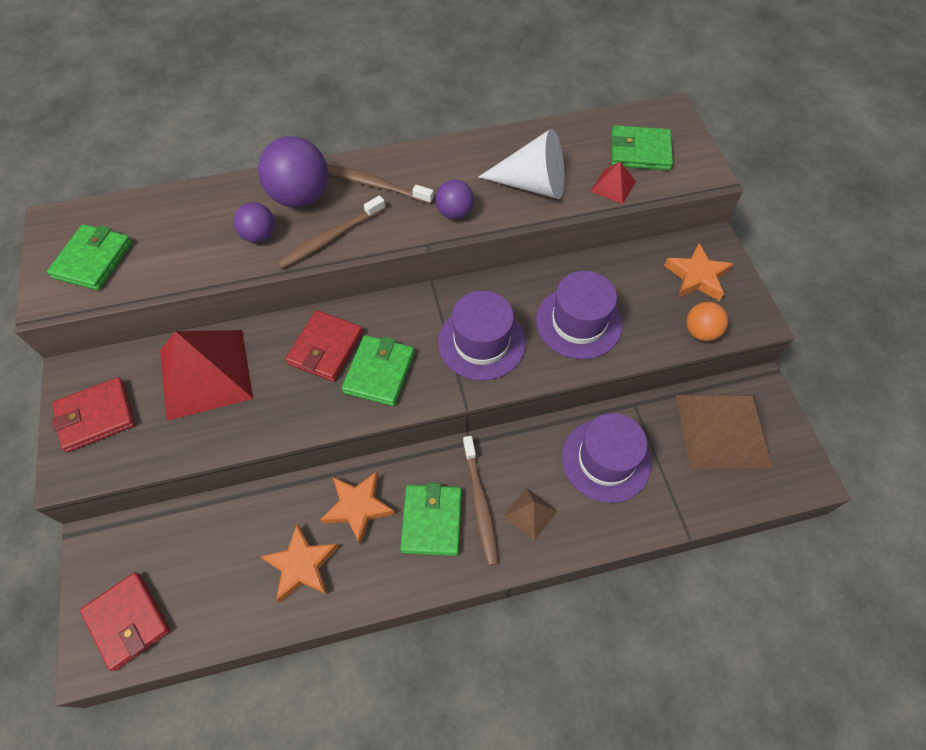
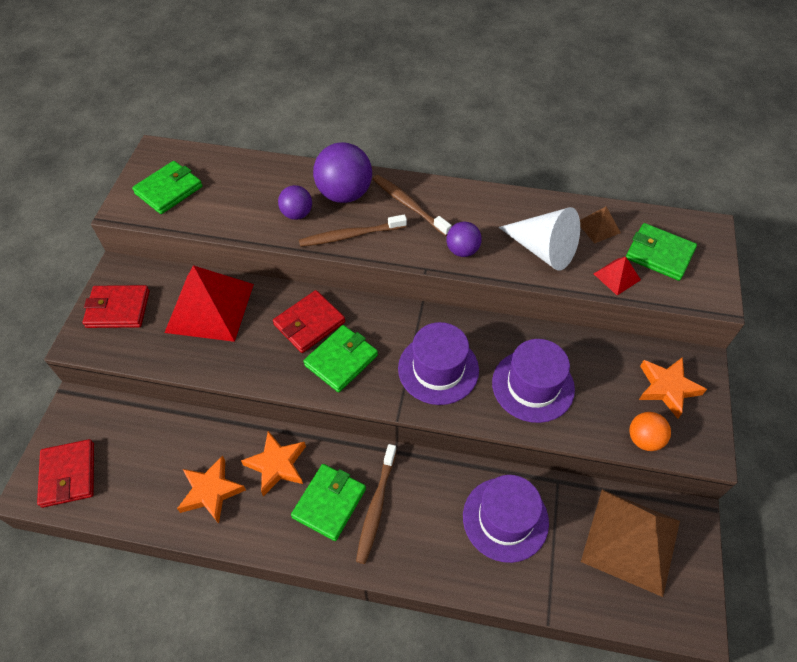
camera: 25 degrees right, 5 degrees down
(530, 513) = (414, 535): brown pyramid -> brown pyramid (598, 227)

